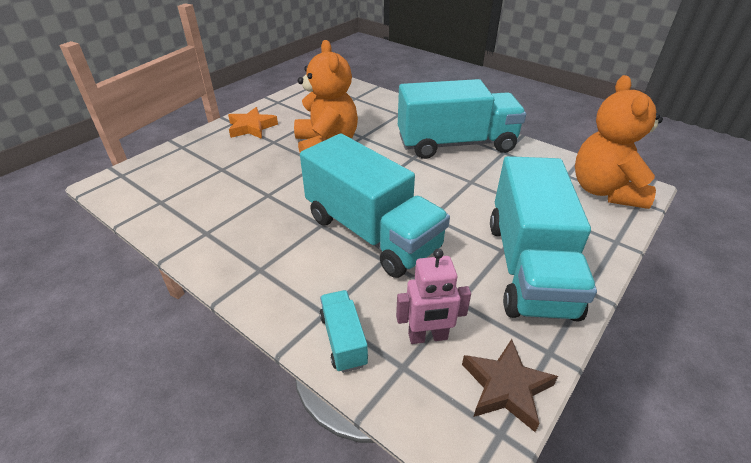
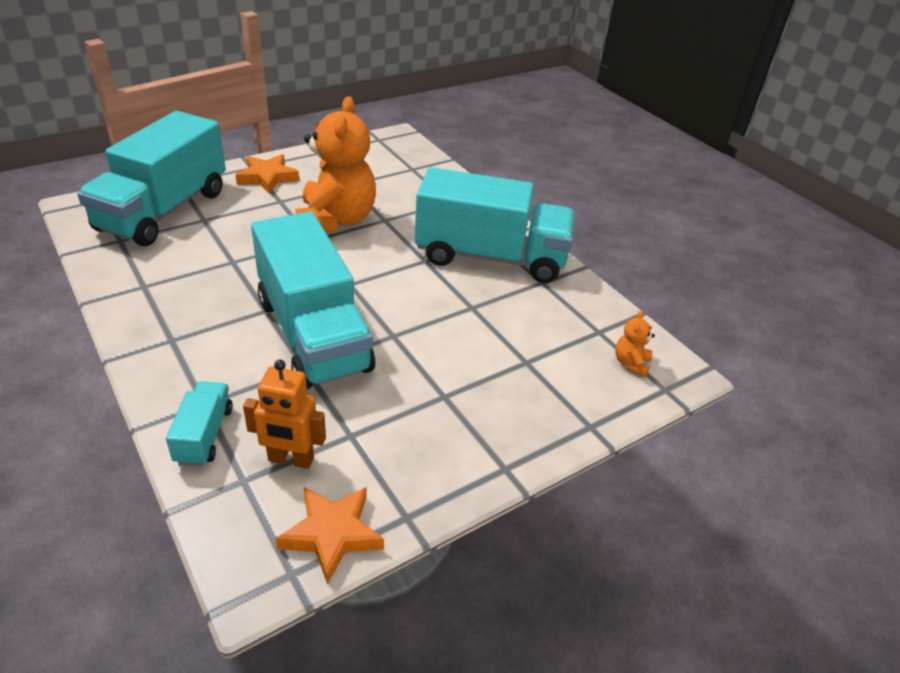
camera: 15 degrees right, 0 degrees up
(428, 337) = (291, 459): pink robot -> orange robot
(506, 387) = (332, 534): brown star -> orange star
(529, 267) = (459, 423): turquoise truck -> turquoise truck (163, 210)
(605, 191) = (631, 363): orange teddy bear -> orange teddy bear, size x0.40

